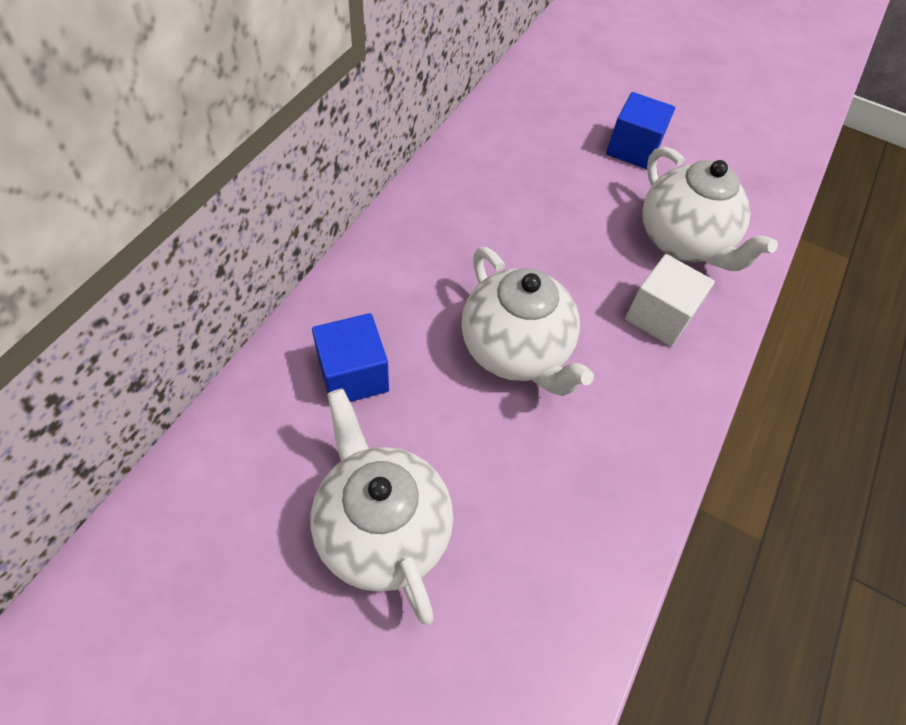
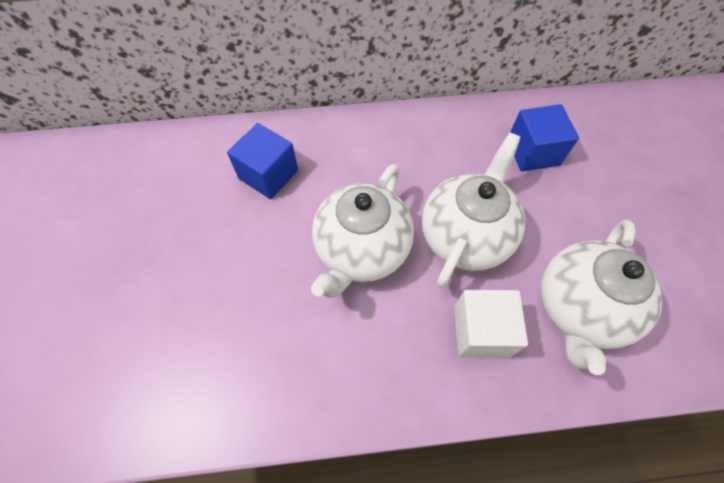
camera: 60 degrees right, 5 degrees up
(382, 528) = (174, 256): white teapot -> white teapot (465, 236)
(633, 149) = (640, 216): blue cube -> blue cube (533, 152)

